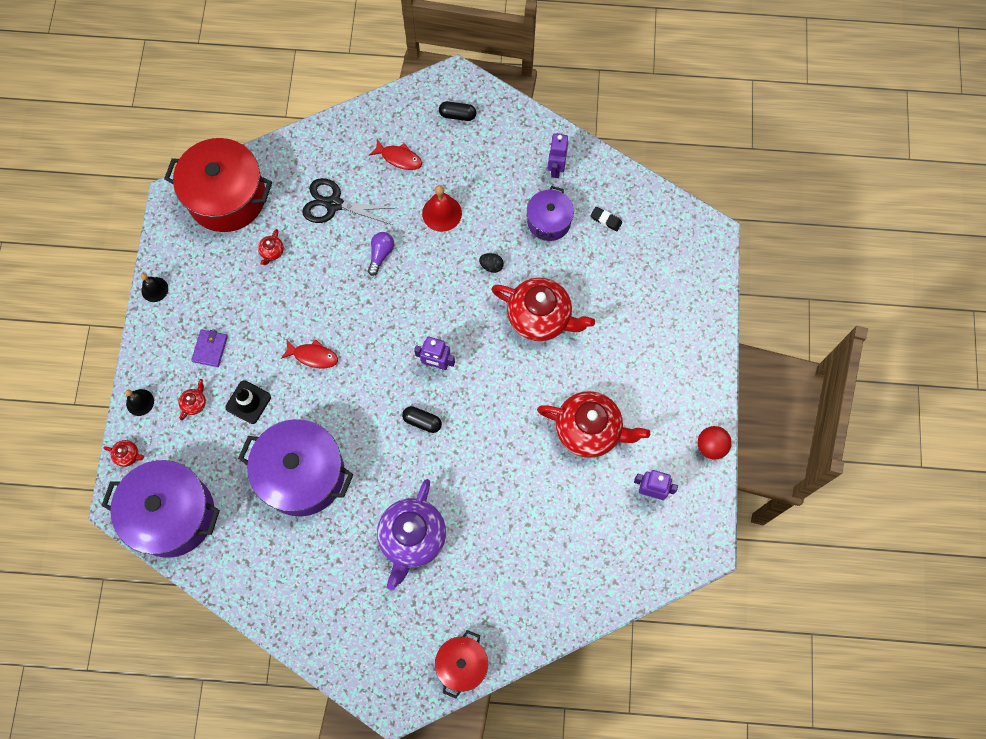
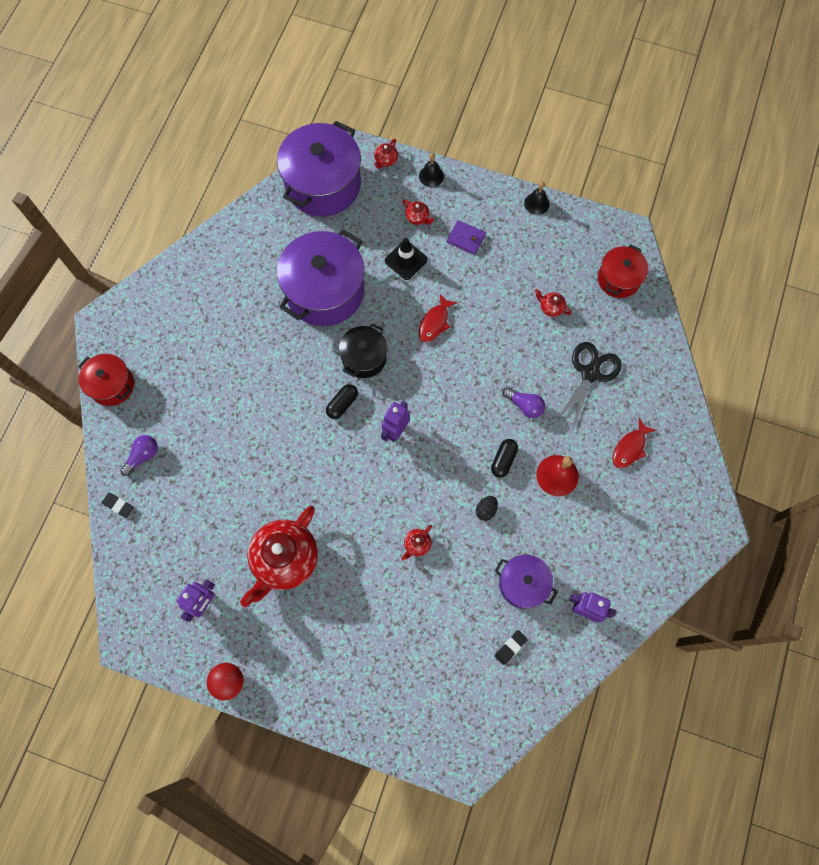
camera: 105 degrees right, 0 degrees up
(227, 197) = (618, 279): red pot -> red pot, size x0.55
(368, 414) = (364, 358): none -> black pot
(412, 538) = (236, 370): purple teapot -> none
(457, 115) = (671, 520): black capsule -> black capsule (503, 460)
(528, 602) = (143, 456): none -> purple light bulb
(540, 317) = (417, 544): red teapot -> red teapot, size x0.40
(585, 608) = (118, 505): none -> black eraser

